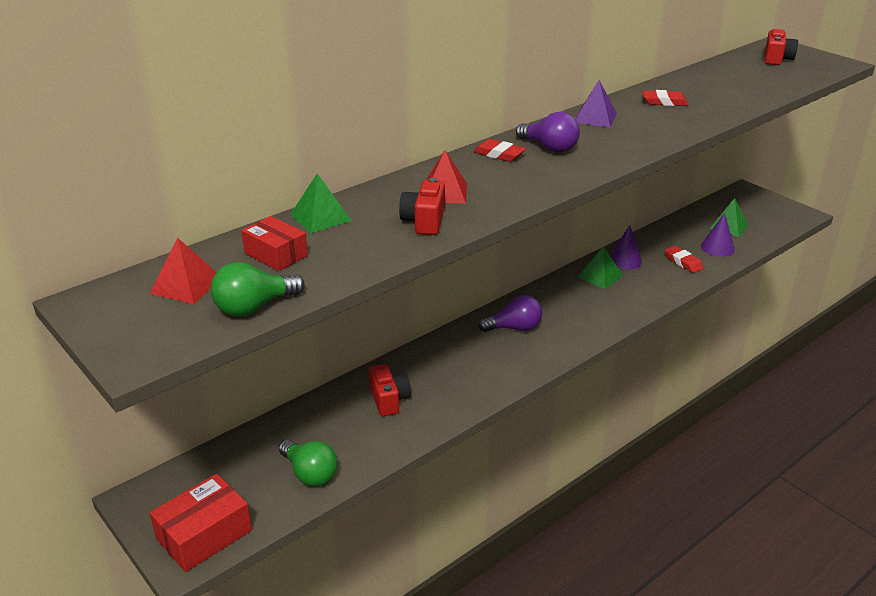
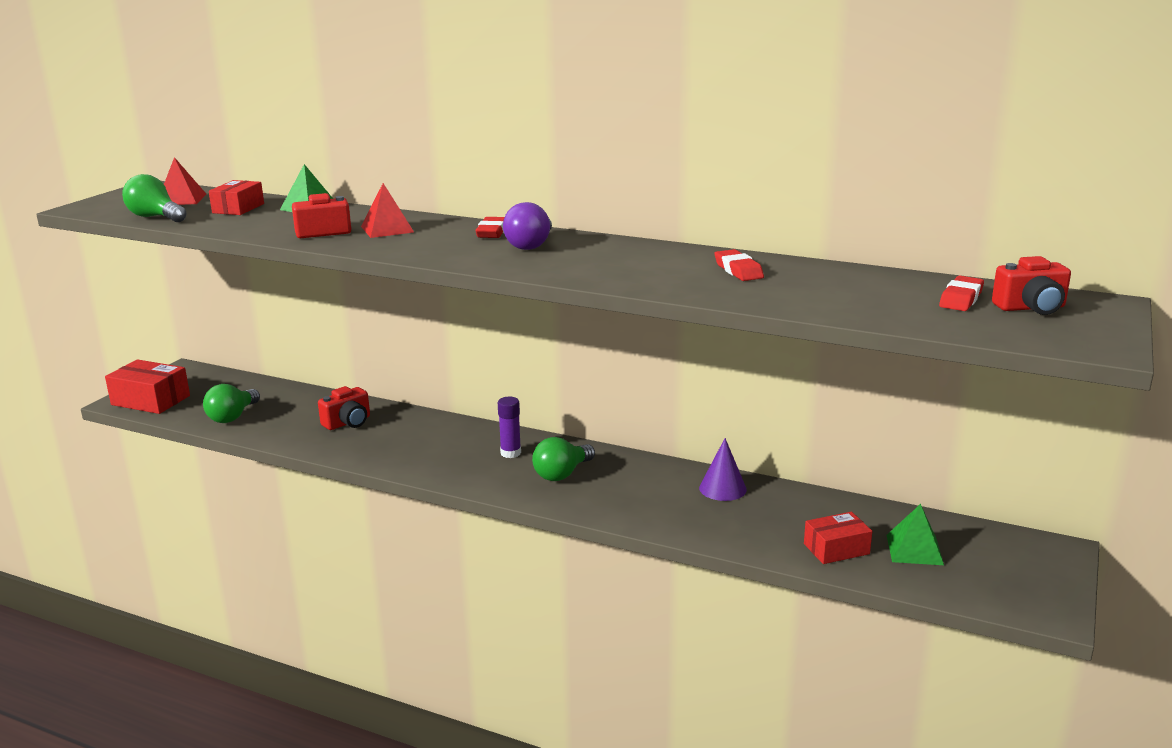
camera: 65 degrees right, 10 degrees down
(514, 328) = (510, 453): purple light bulb -> purple glue stick
(564, 314) = (562, 474): none -> green light bulb
(595, 118) = (640, 250): purple pyramid -> none
(600, 276) = (666, 479): green pyramid -> none
(683, 262) = (764, 528): red eraser -> red eraser (961, 299)
(717, 248) = (836, 549): purple cone -> red box

